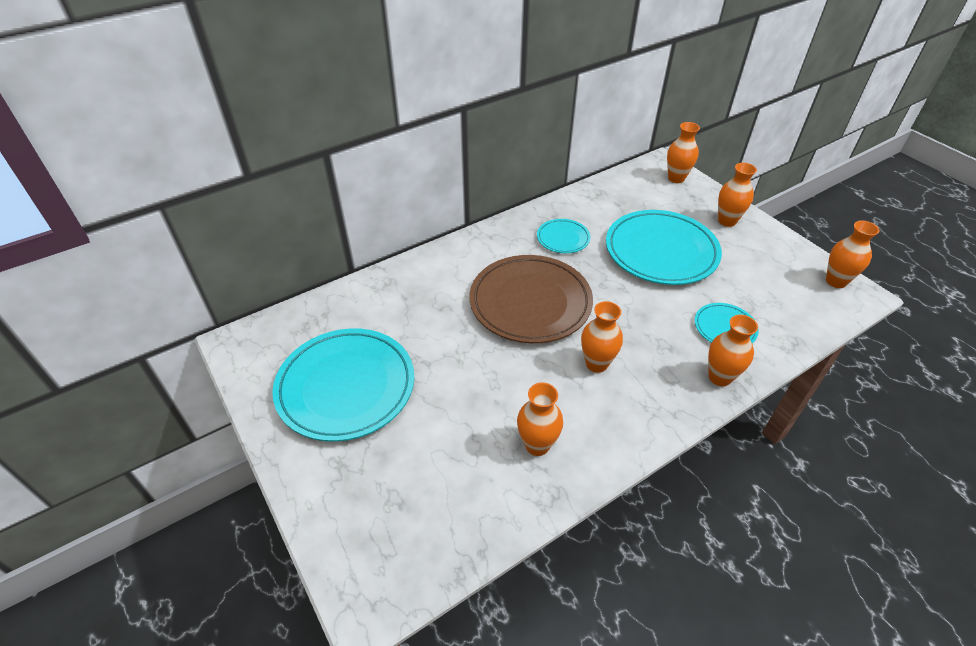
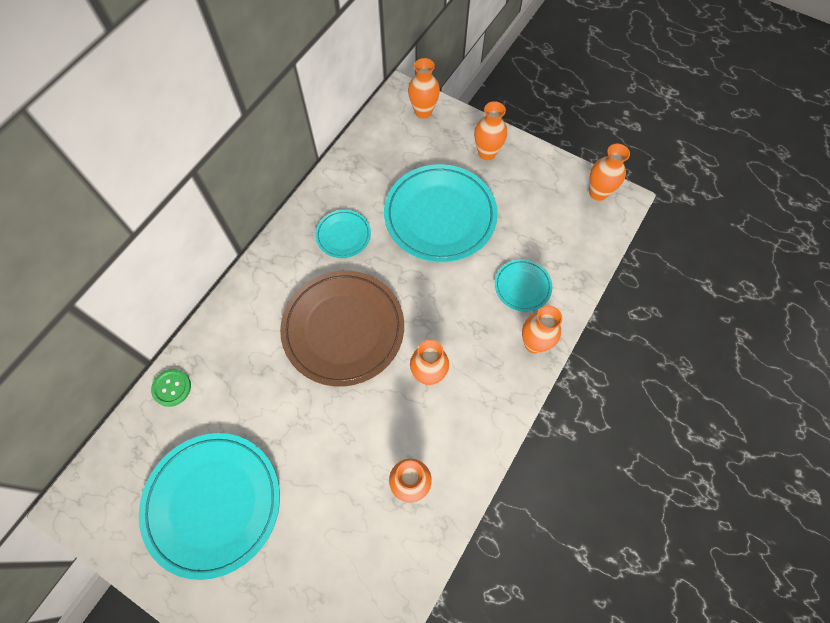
camera: 25 degrees left, 20 degrees up
(360, 293) = (172, 388): none -> green button

